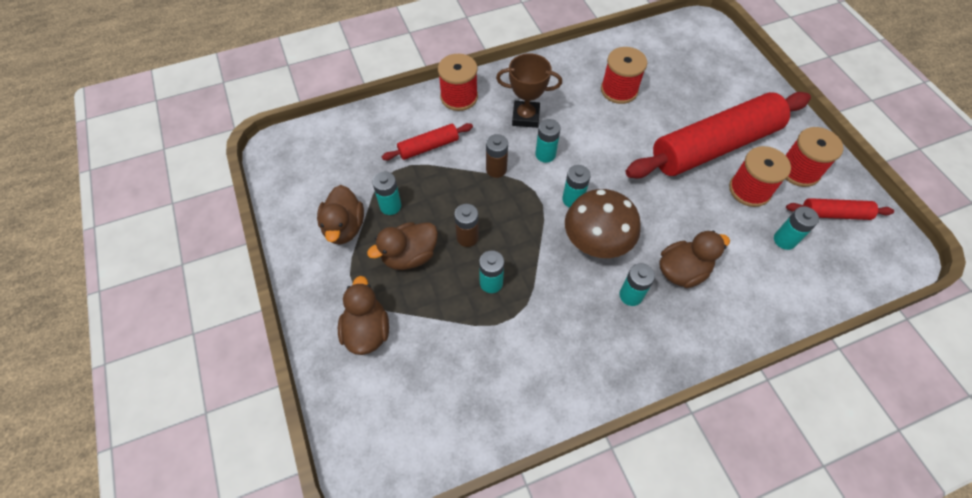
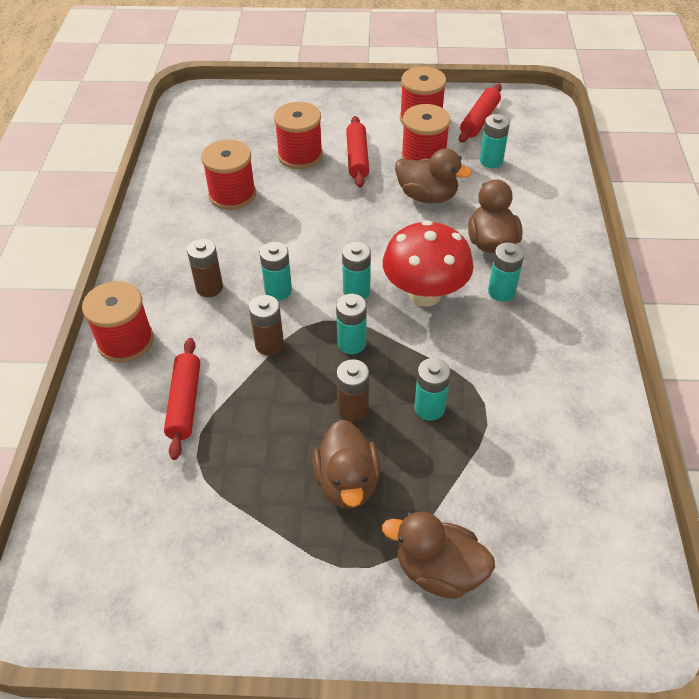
camera: 65 degrees left, 10 degrees down
(344, 227) = (257, 550): brown duck -> brown duck (427, 196)
(390, 206) = (255, 479): turquoise battery -> turquoise battery (351, 343)
(525, 117) = (209, 287): brown trophy -> brown battery
(596, 243) = (424, 294): brown mushroom -> red mushroom
(689, 110) = (300, 155): none -> red spool
(714, 146) = (357, 158): red rolling pin -> red rolling pin, size x0.45

